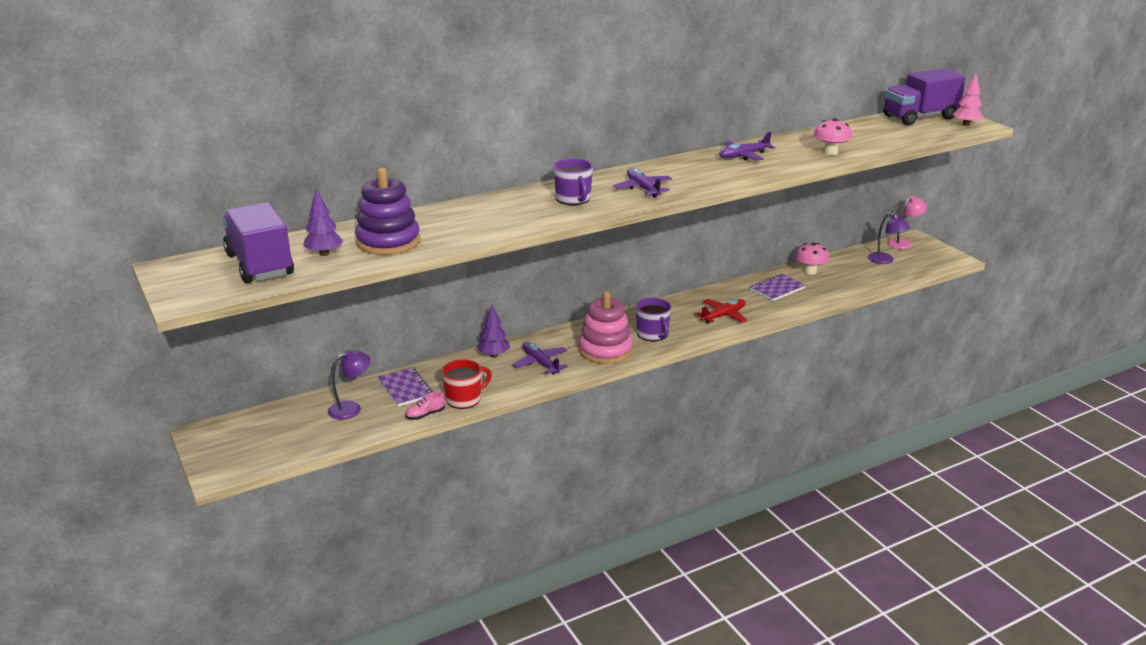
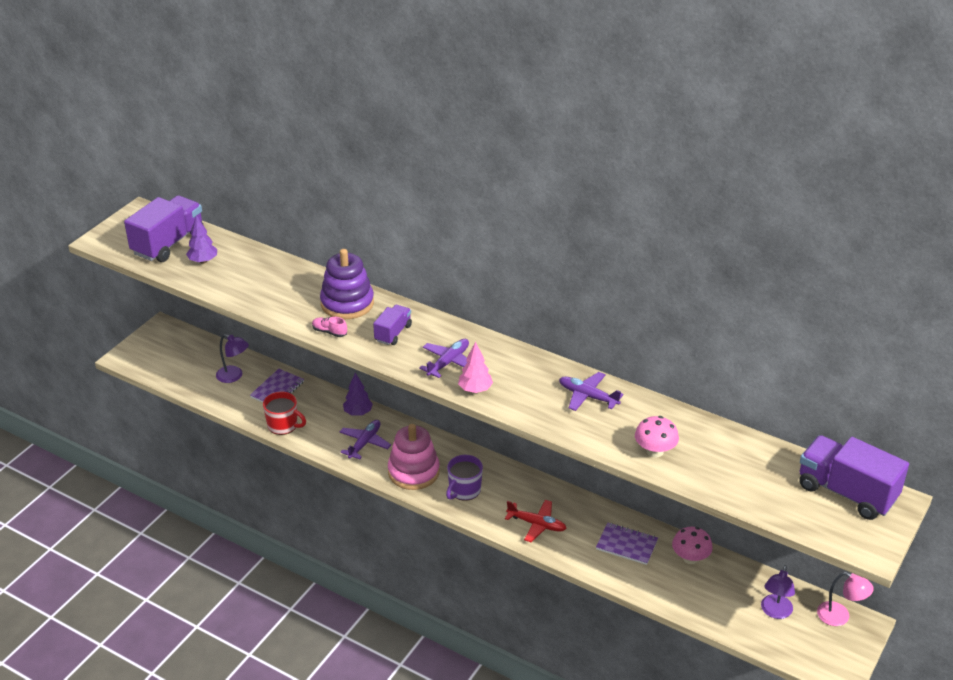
camera: 60 degrees right, 10 degrees up
(388, 242) = (242, 279): purple stacking toy -> purple stacking toy (347, 303)
(425, 415) = (249, 415): pink shoe -> pink shoe (329, 332)
(573, 199) = (393, 333): purple mug -> purple truck
(966, 125) = (859, 536): pink tree -> pink tree (475, 390)

